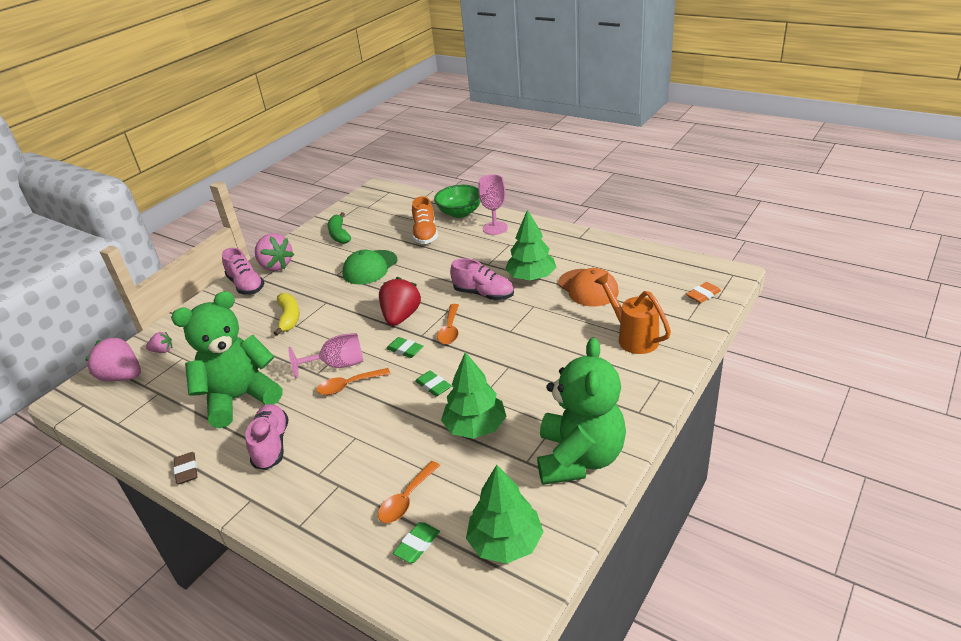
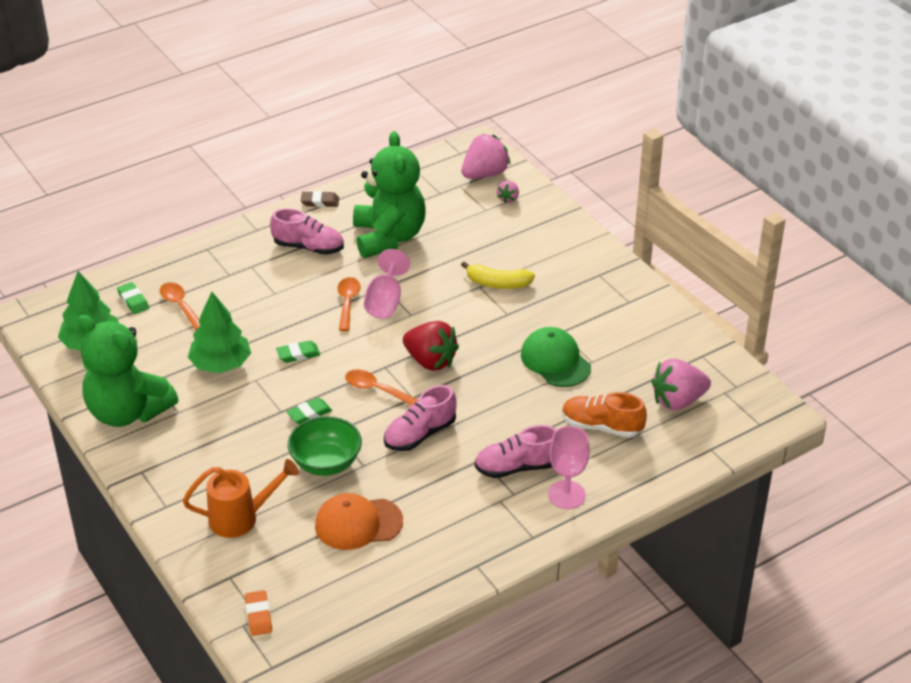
camera: 110 degrees right, 5 degrees up
(246, 285) = (593, 262): pink shoe -> pink shoe (517, 467)
(276, 266) = (621, 289): pink strawberry -> pink strawberry (678, 401)
(339, 234) = (661, 352): green banana -> none
(405, 350) = (370, 350): green eraser -> green eraser (309, 414)
(460, 213) = (637, 475): green bowl -> green bowl (326, 462)
(531, 277) = (421, 485): green tree -> none

